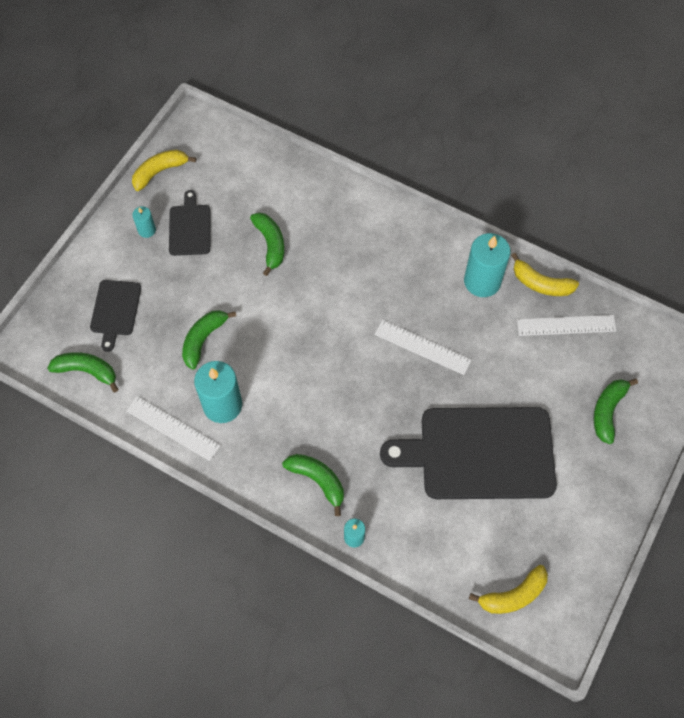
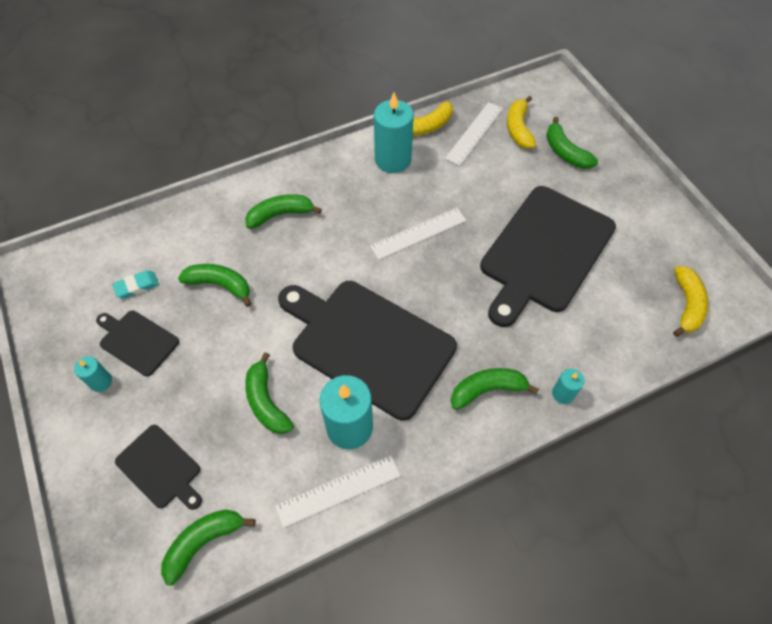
camera: 55 degrees left, 5 degrees down
(160, 172) = (51, 331): yellow banana -> yellow banana (518, 129)
(230, 194) = (137, 286): none -> turquoise eraser
(295, 375) = (368, 344): none -> black cutting board
(361, 239) = (280, 215): none -> green banana

